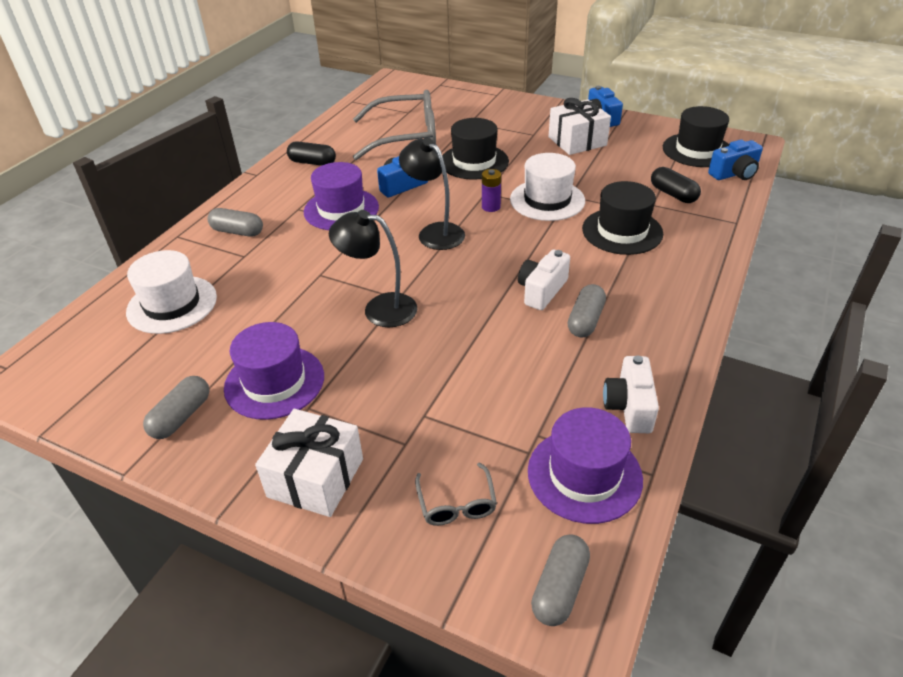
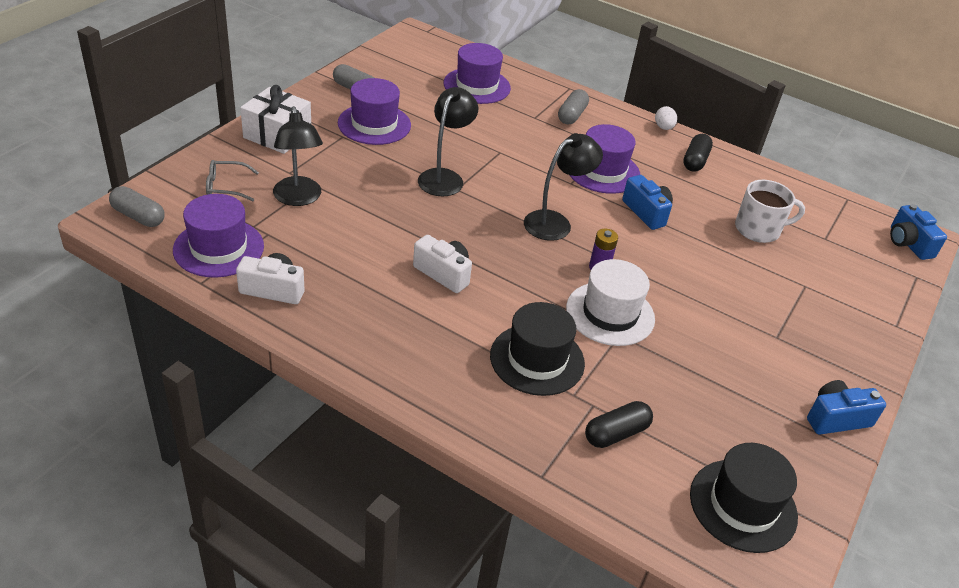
camera: 90 degrees right, 0 degrees up
(172, 304) = (477, 86): white hat -> purple hat
(256, 178) = (663, 127): none -> white egg
(407, 137) = (758, 229): grey glasses -> white mug
(458, 422) = (298, 198): none -> black lamp
(474, 162) = (700, 272): black hat -> none
(577, 141) = (760, 375): white gift -> none
(585, 320) = (391, 292): grey capsule -> none
(734, 174) = (670, 525): blue camera -> blue camera (908, 243)

